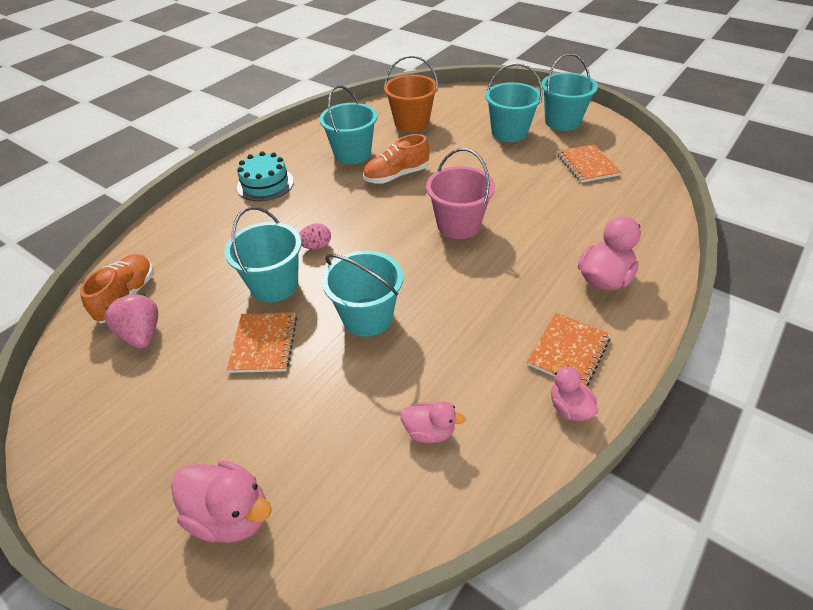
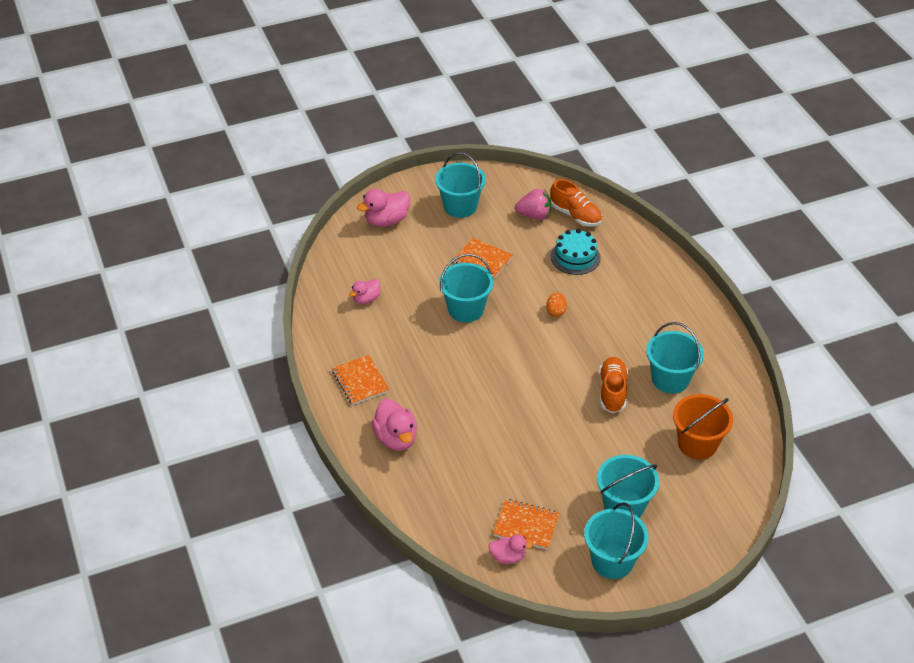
camera: 120 degrees right, 0 degrees up
(265, 184) = (662, 311): turquoise cake -> turquoise cake (575, 257)
(274, 285) = (532, 279): turquoise bucket -> turquoise bucket (460, 206)
(316, 246) = (556, 311): pink egg -> orange egg
(458, 225) = (516, 395): pink bucket -> none
(569, 408) = (328, 358): pink duck -> pink duck (508, 557)

